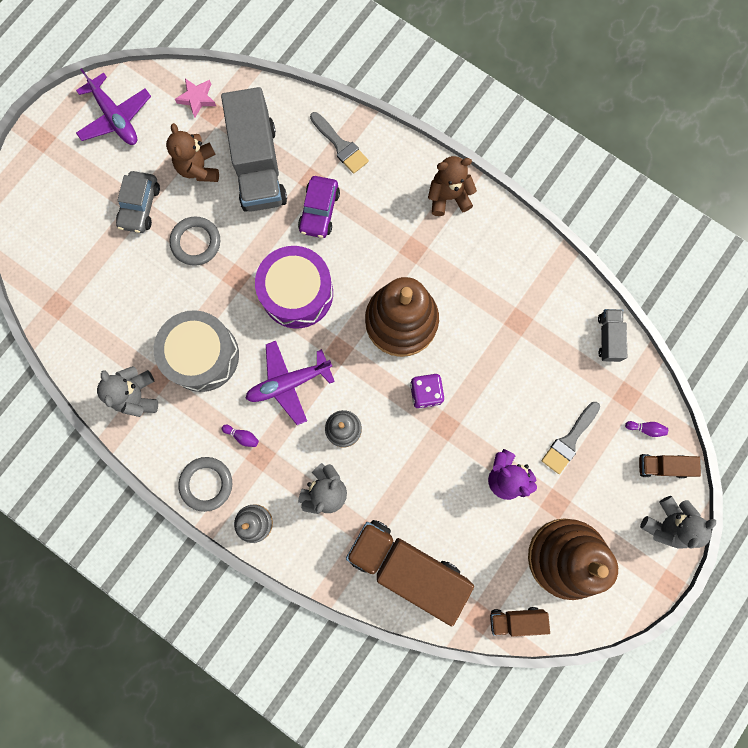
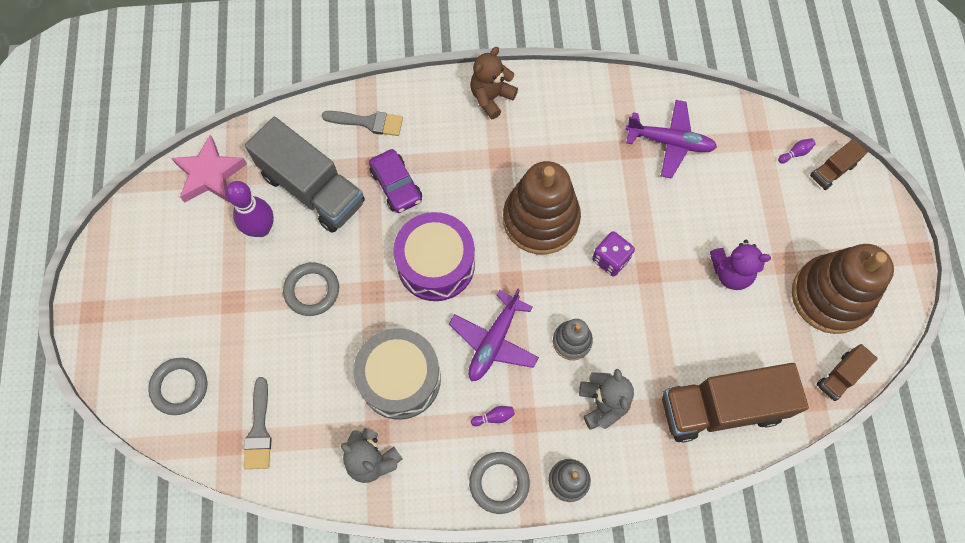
camera: 40 degrees left, 10 degrees down
(56, 240) = (180, 387): none -> grey ring
(116, 118) = (148, 243): purple plane -> purple plane (670, 142)
(140, 206) = (235, 299): grey car -> none
(197, 98) = (210, 174): pink star -> pink star, size x1.65
(199, 168) = (261, 228): brown teddy bear -> purple bowling pin
(569, 440) = (750, 206): grey brush -> grey brush (259, 430)
(608, 338) = (707, 109): grey truck -> none
(666, 524) = (875, 210): grey teddy bear -> none

